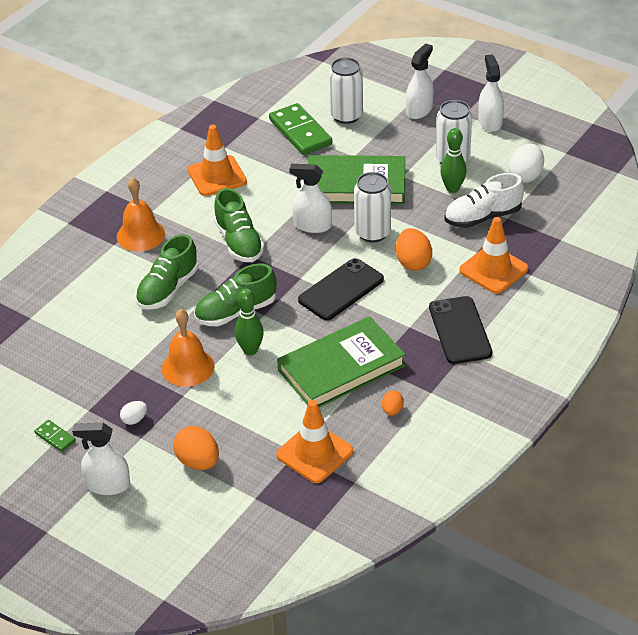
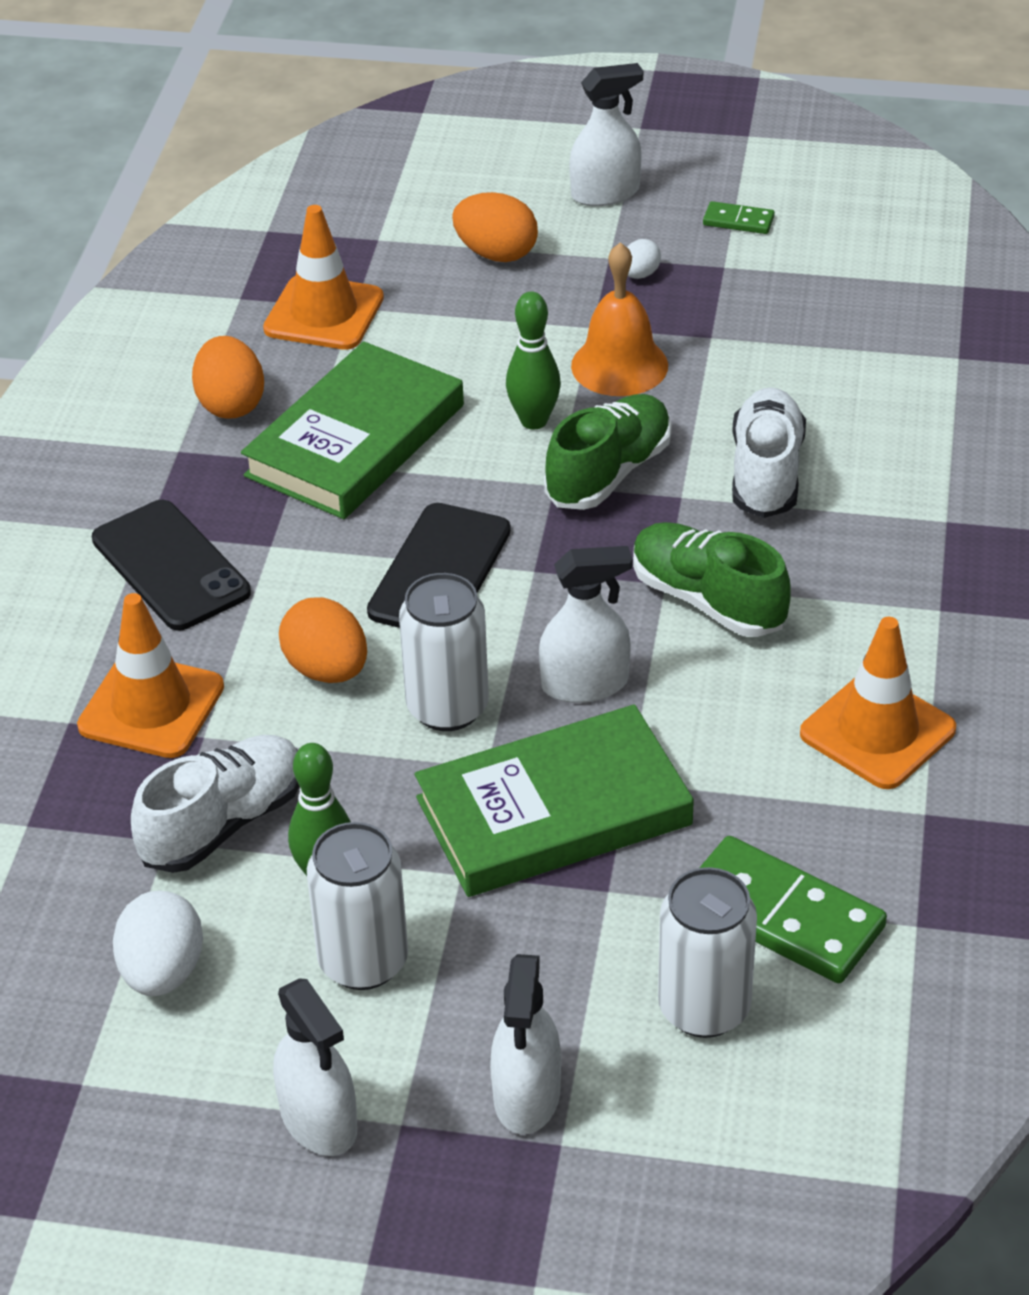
camera: 155 degrees right, 0 degrees up
(140, 235) = (913, 553): orange bell -> none
(168, 289) = (766, 473): green shoe -> white shoe
(392, 410) = (231, 404): orange egg -> orange egg, size x1.81

